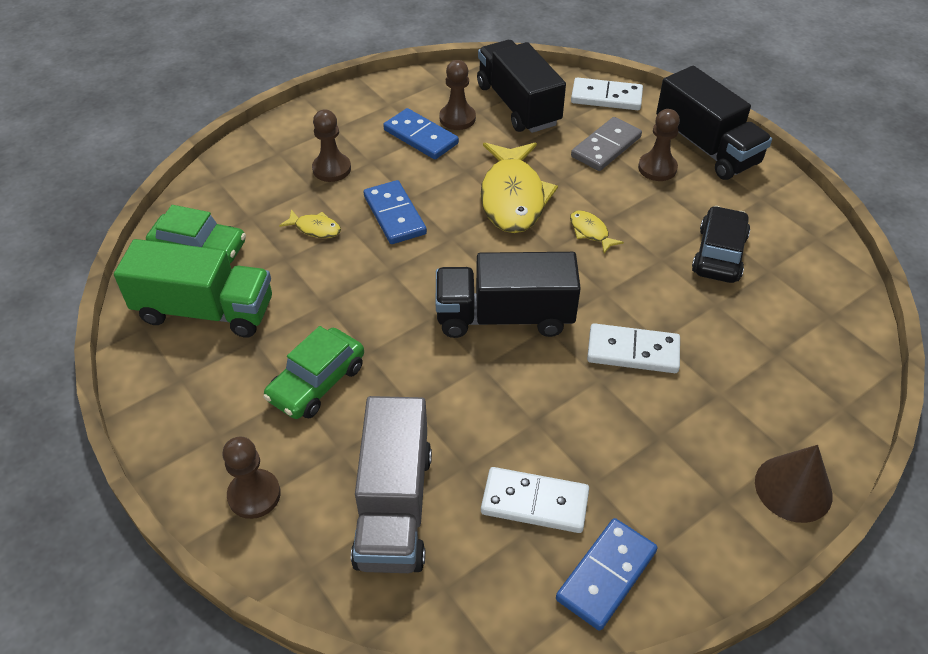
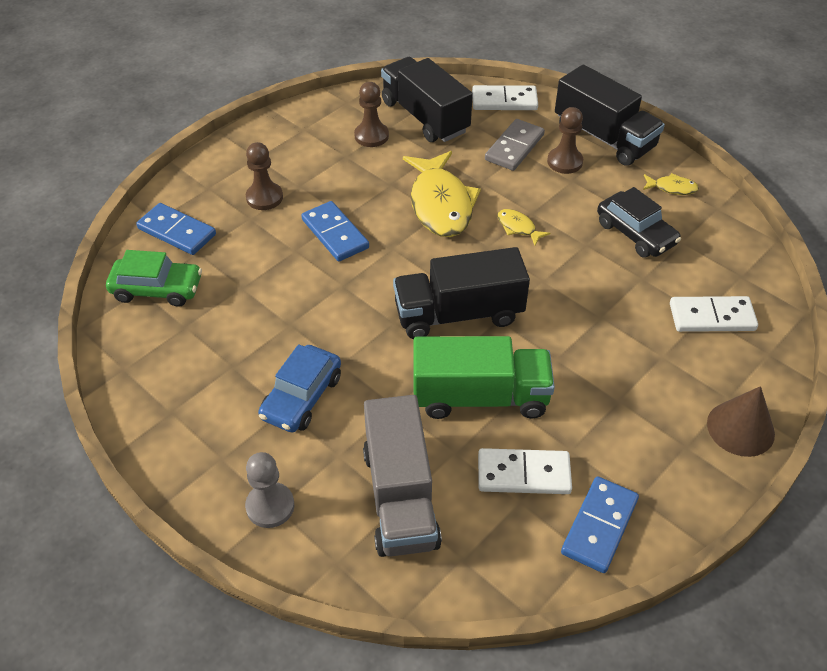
camera: 10 degrees left, 0 degrees up
(205, 311) = (178, 346): green truck -> green truck (480, 397)
(254, 495) = (270, 506): brown pawn -> grey pawn
(315, 228) = (263, 255): yellow fish -> yellow fish (672, 188)
(317, 382) = (302, 397): green car -> blue car
(421, 137) = (341, 157): blue domino -> blue domino (177, 231)
(633, 351) = (579, 330): white domino -> white domino (712, 317)
(719, 254) = (635, 233): black car -> black car turned 135 degrees clockwise

